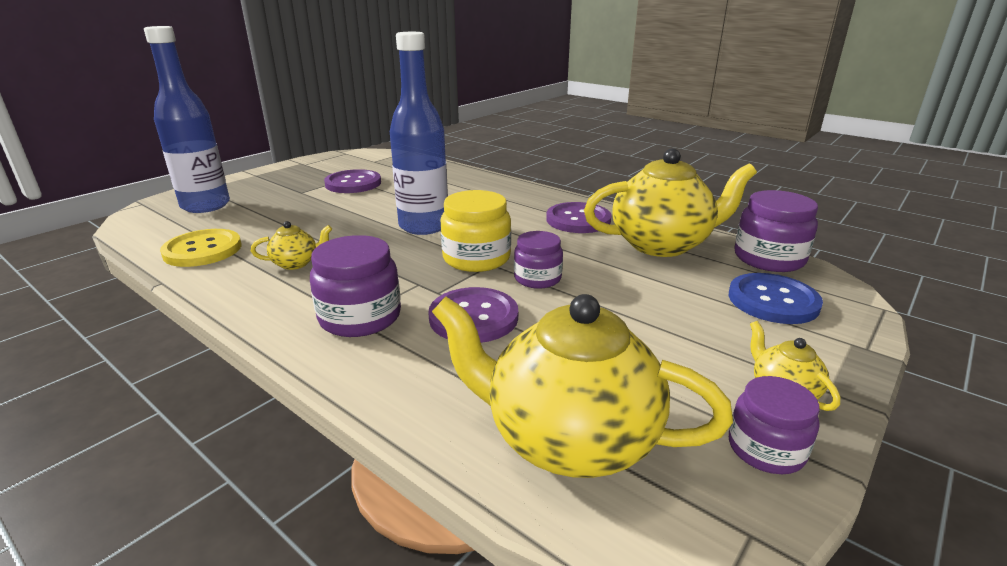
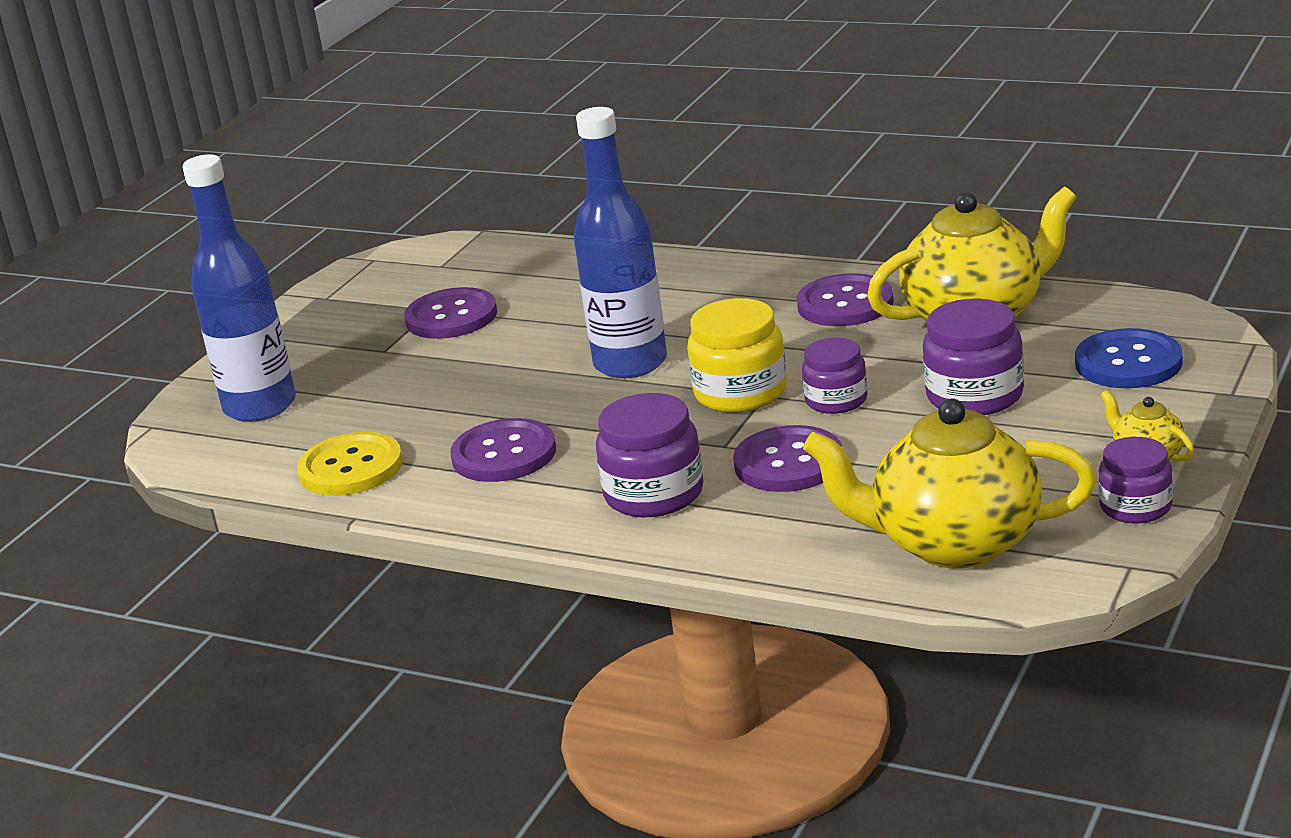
camera: 10 degrees left, 0 degrees up
(296, 263) = (504, 454): yellow teapot -> purple button
(769, 258) = (1117, 306): purple jar -> purple jar (974, 395)

